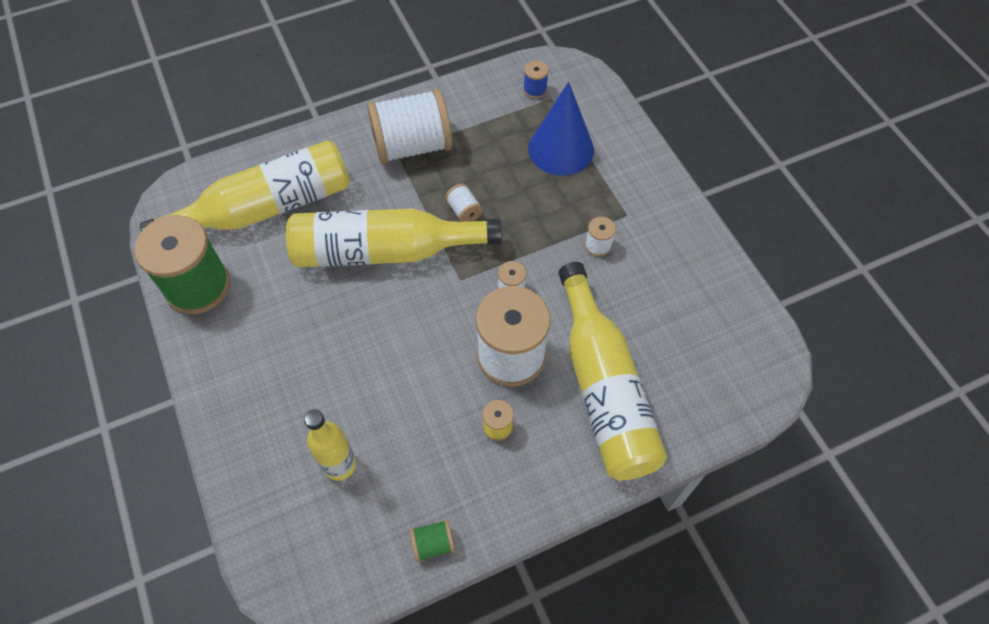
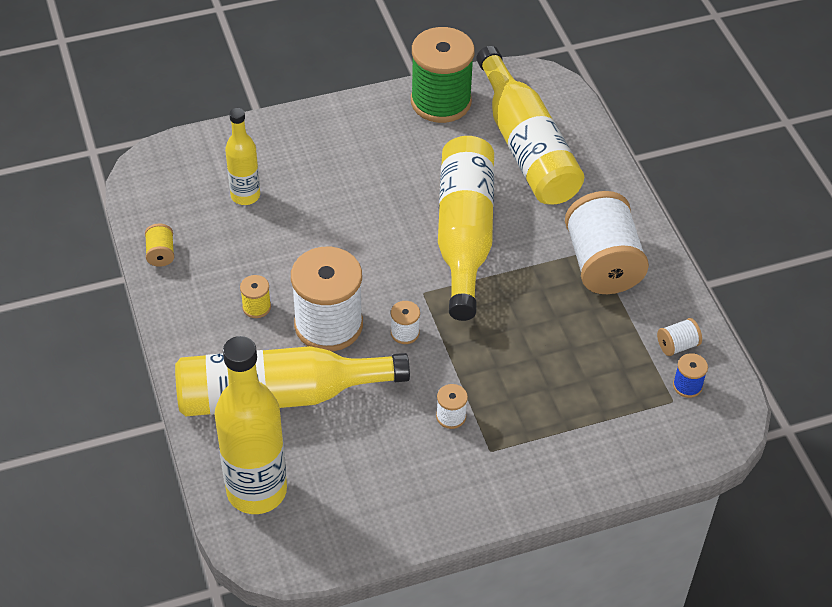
camera: 95 degrees right, 10 degrees down
(433, 544) = (161, 254): green spool -> yellow spool
(464, 211) = (509, 302): white spool -> white spool (677, 345)
(561, 149) = (592, 400): blue cone -> none
(714, 391) = (256, 490): none -> yellow bottle

